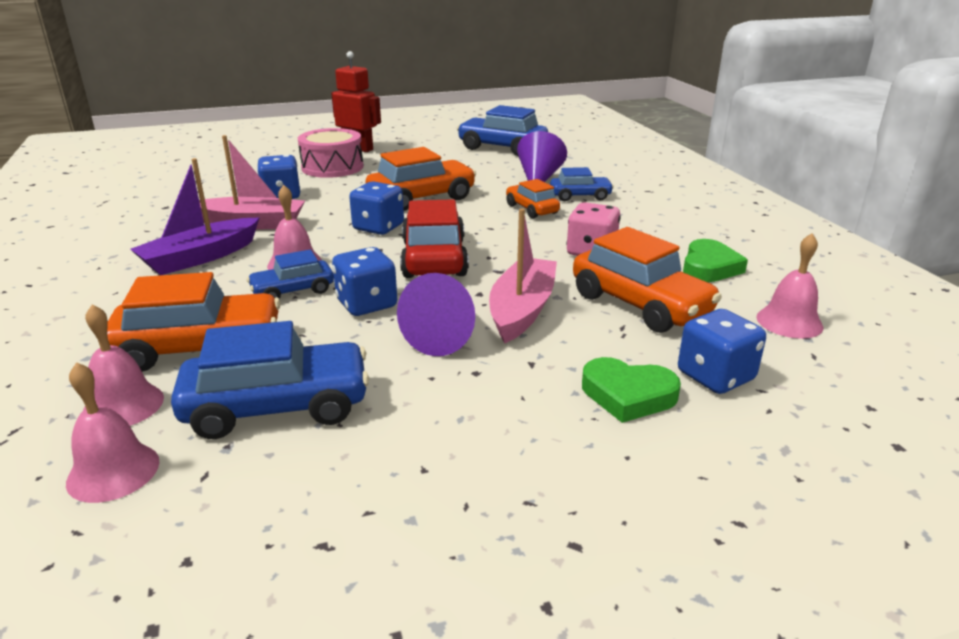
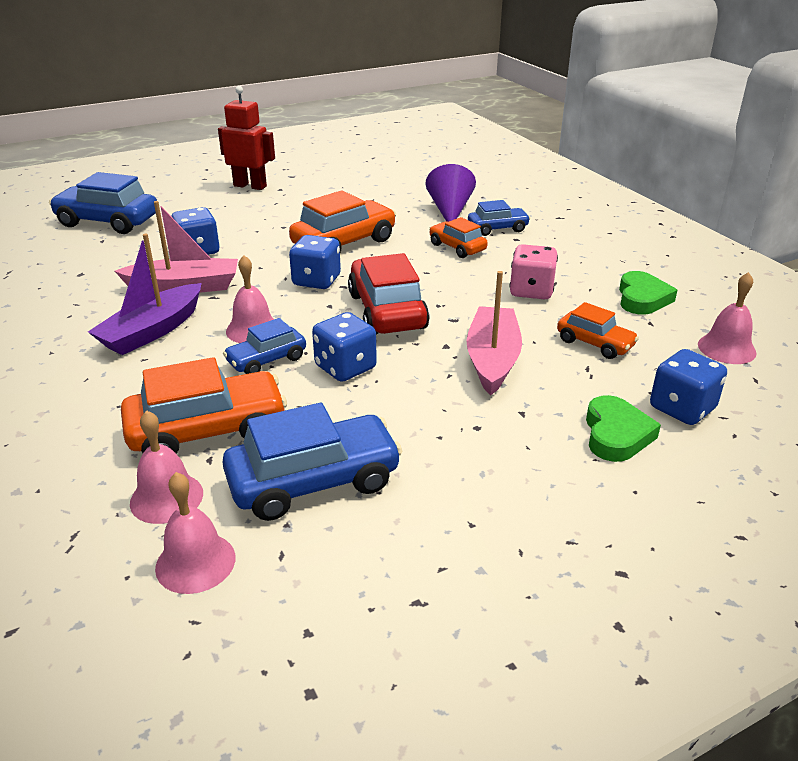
camera: 10 degrees left, 5 degrees up
(332, 167) = (234, 211): pink drum -> none
(445, 335) = (433, 393): purple cone -> none
(502, 148) = (398, 176): blue car -> blue car (108, 222)
(628, 395) = (616, 434): green heart -> green heart turned 90 degrees counterclockwise
(640, 304) = (594, 343): orange car -> orange car, size x0.58

